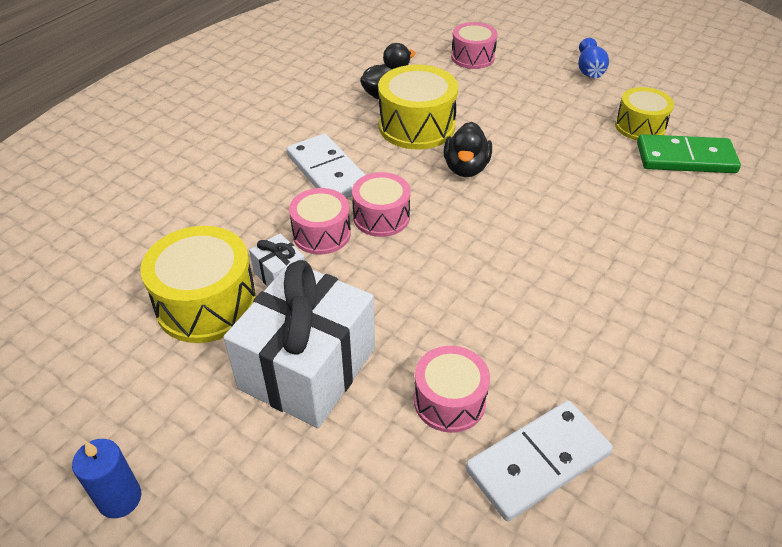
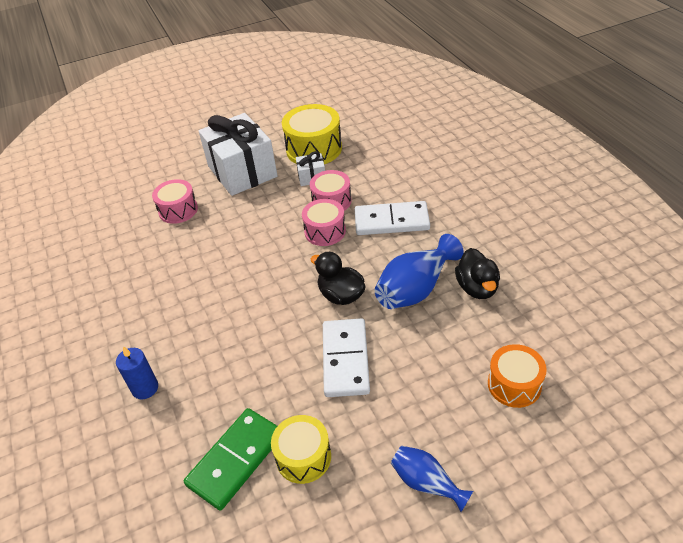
camera: 125 degrees right, 0 degrees up
(120, 498) = (232, 113): blue candle -> blue candle (145, 388)
(416, 126) = (416, 289): yellow drum -> blue vase
(472, 57) = (514, 384): pink drum -> orange drum
(537, 462) = (122, 225): white domino -> white domino (346, 359)

